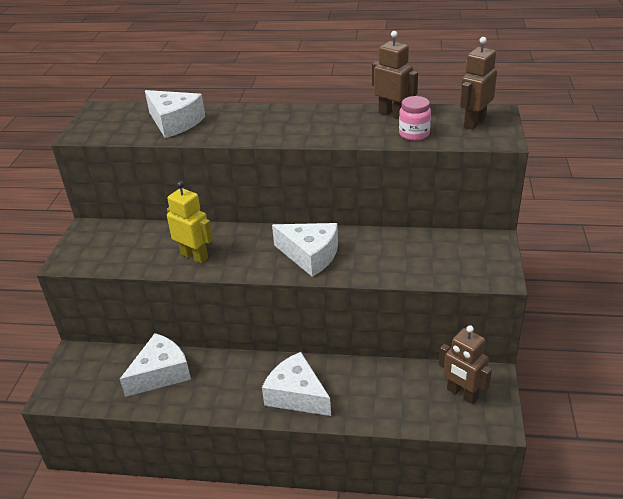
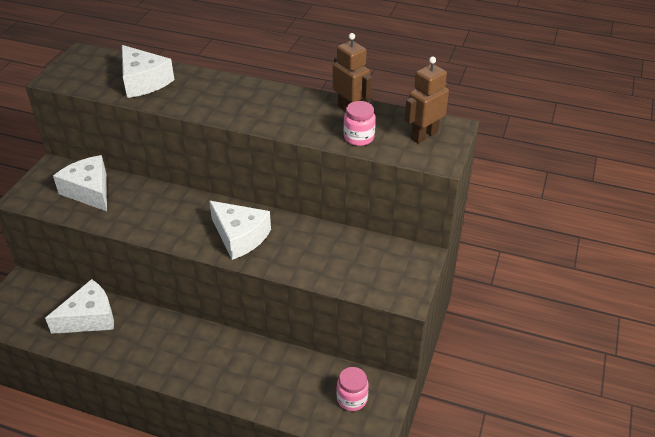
camera: 10 degrees right, 5 degrees up
(194, 256) = (135, 216): yellow robot -> none
(296, 395) = (201, 366): white cheese -> white cheese (89, 191)
(462, 394) = (352, 399): brown robot -> pink jar

